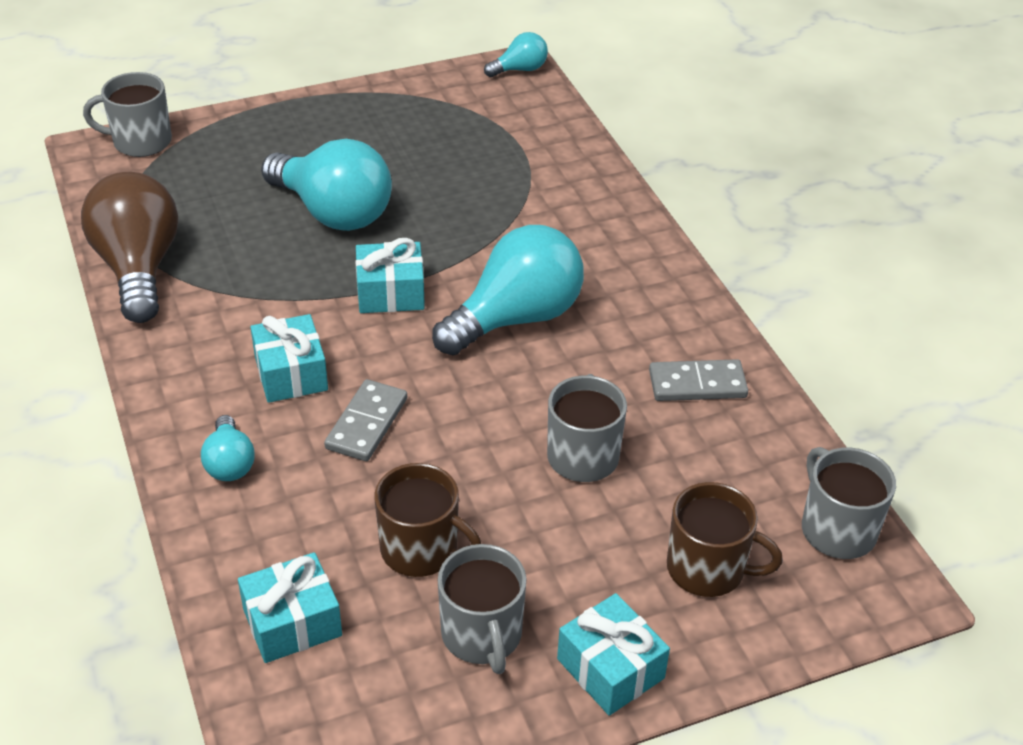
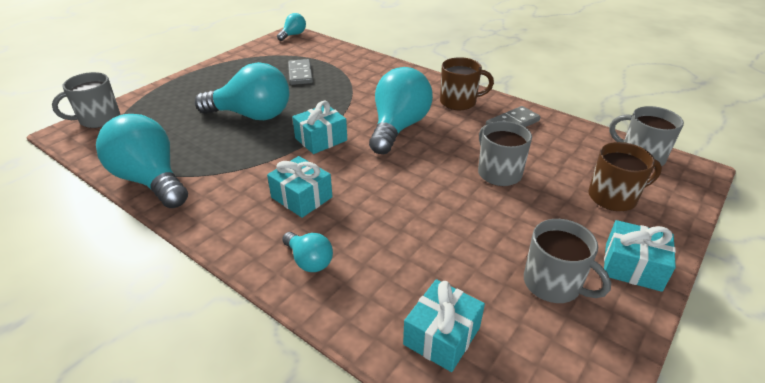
camera: 30 degrees left, 5 degrees down
(139, 268) = (150, 180): brown light bulb -> turquoise light bulb
(366, 423) = (371, 204): grey domino -> grey domino (300, 74)
(421, 550) = (471, 255): brown mug -> brown mug (459, 102)

